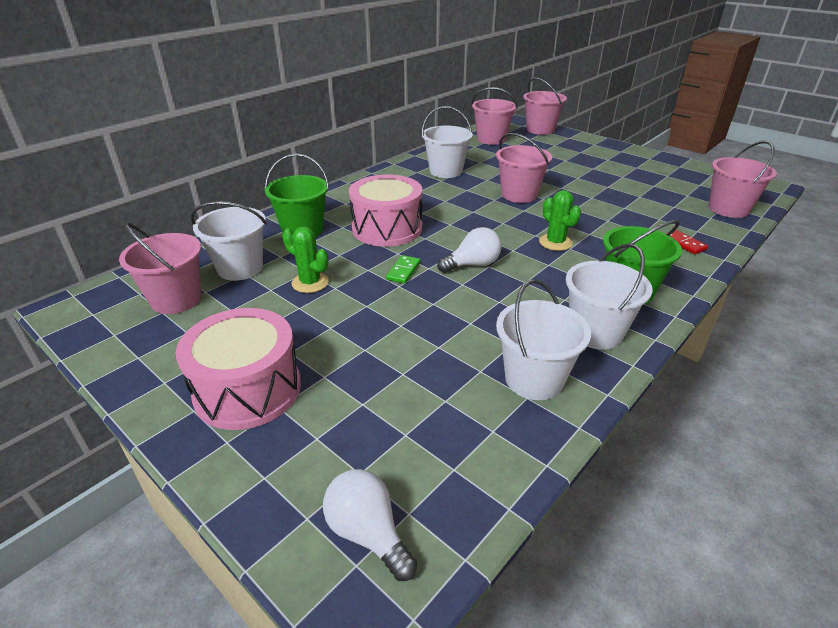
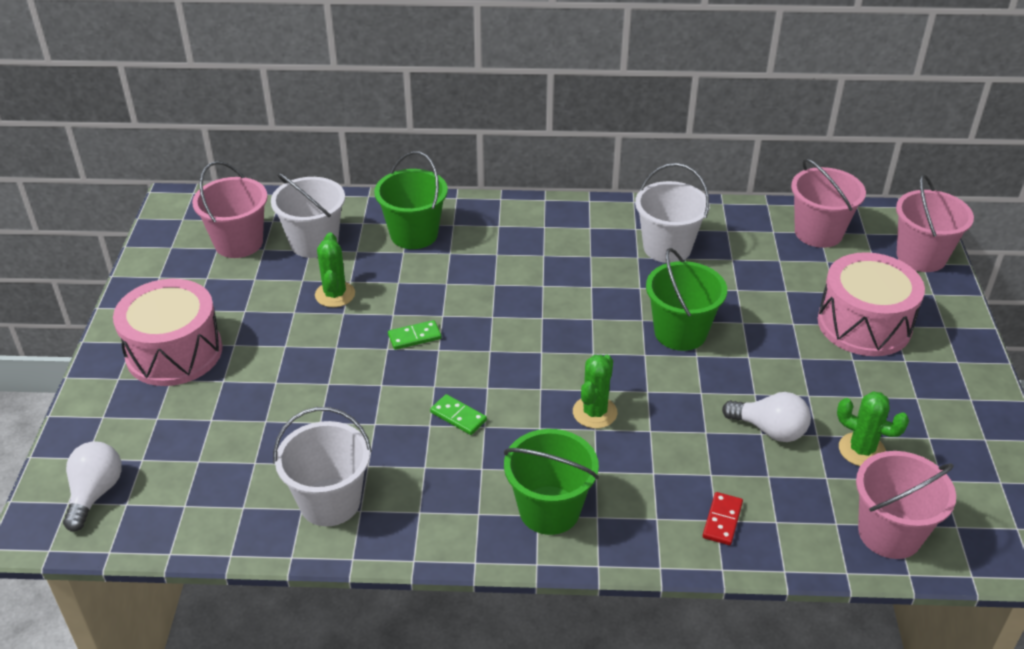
camera: 50 degrees right, 5 degrees up
(387, 228) = (480, 282): pink drum -> pink drum (864, 324)
(473, 265) = (477, 375): white light bulb -> white light bulb (770, 430)
(504, 287) = (458, 416): none -> green domino
(519, 195) = (680, 332): pink bucket -> green bucket
(595, 332) = (443, 514): white bucket -> none
(661, 191) = (861, 450): none -> green cactus

